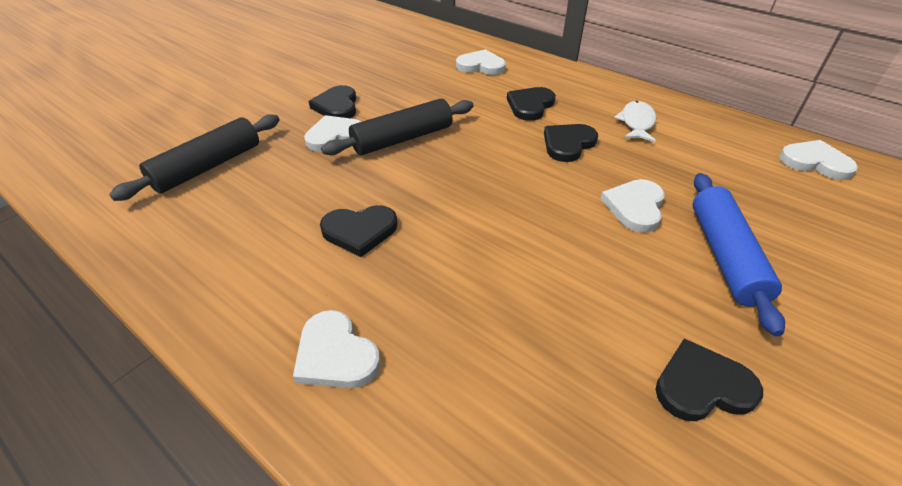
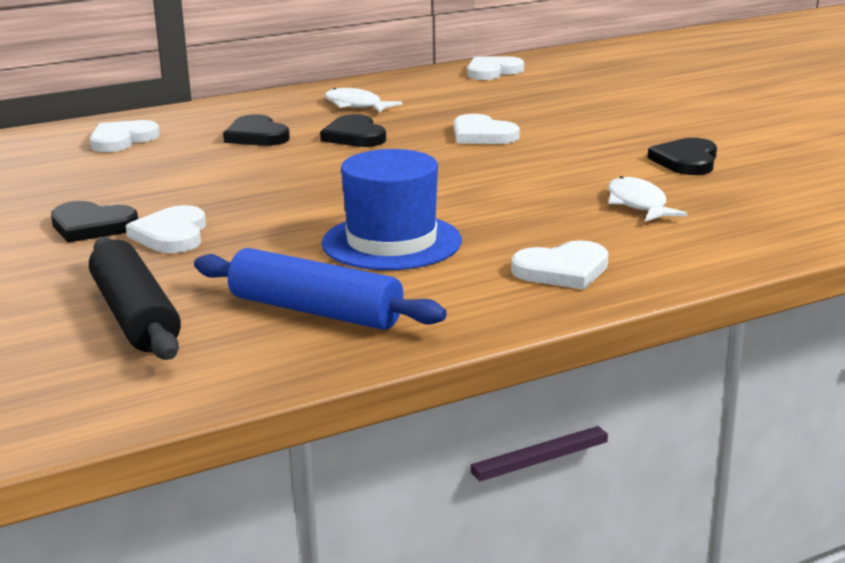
camera: 65 degrees left, 20 degrees down
(359, 231) = (391, 242): black heart -> blue hat
(402, 139) = (235, 201): black rolling pin -> none
(533, 372) = (638, 204): none -> white fish
(725, 256) = (571, 124): blue rolling pin -> blue rolling pin (315, 311)

